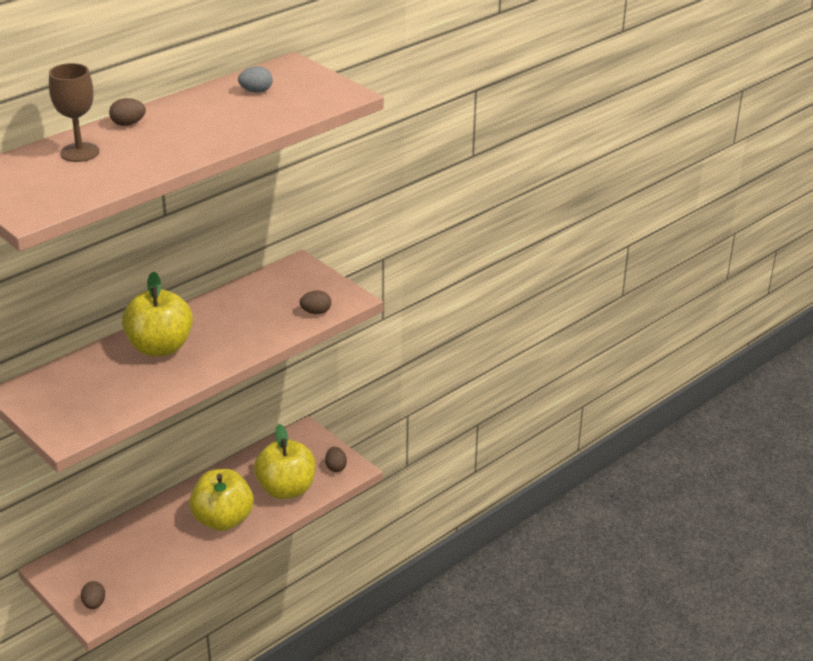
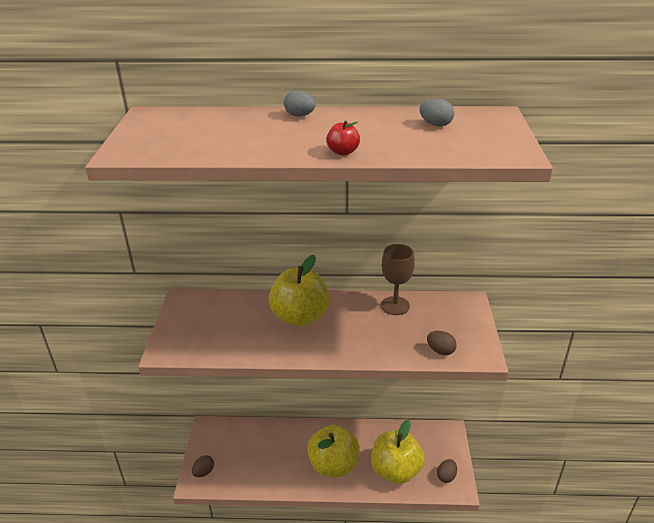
camera: 45 degrees right, 0 degrees up
(79, 152) = (233, 123): brown goblet -> brown goblet (395, 306)
(128, 124) = (300, 115): brown egg -> grey egg
(219, 141) = (343, 152): none -> red apple

